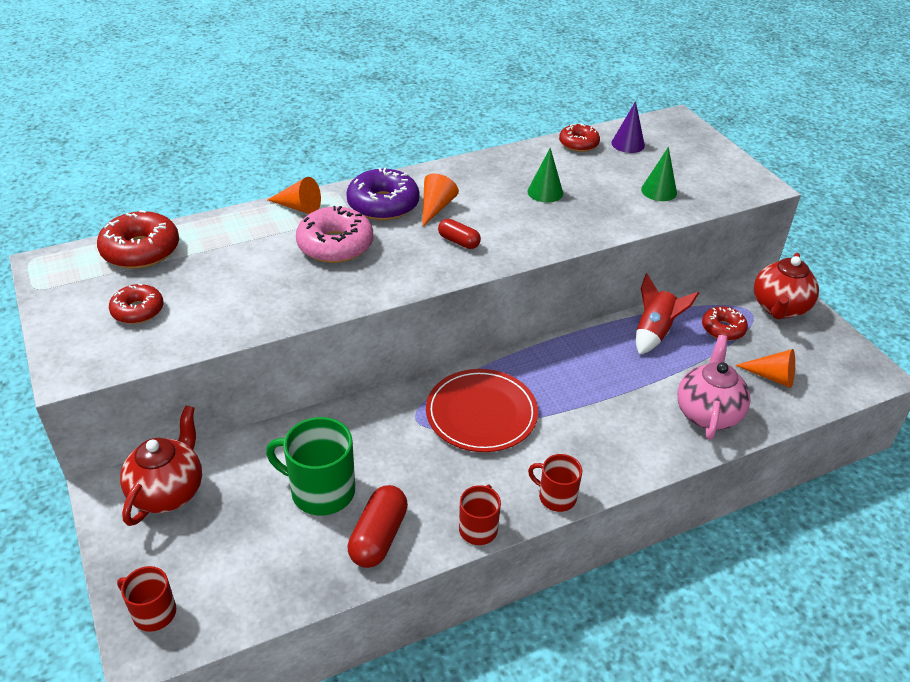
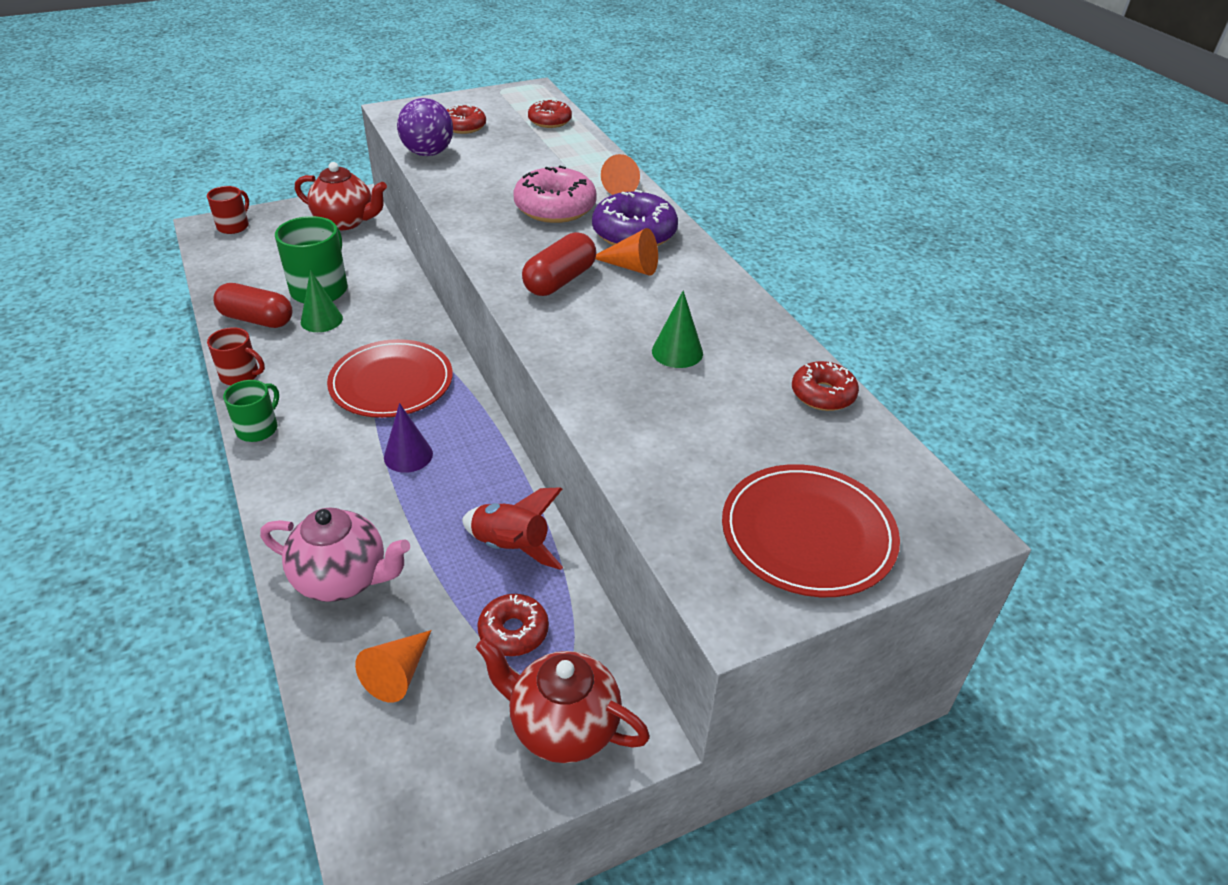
camera: 90 degrees right, 0 degrees up
(141, 250) = (550, 121): red donut -> red donut, size x0.62
(203, 333) = (428, 153): none -> purple ball
(458, 242) = (559, 280): red capsule -> red capsule, size x1.62
(556, 497) = (258, 428): red mug -> green mug
(628, 144) = (840, 449): purple cone -> purple cone (408, 455)
(659, 191) = (697, 467): green cone -> green cone (321, 320)
(698, 160) = (808, 534): none -> red plate

